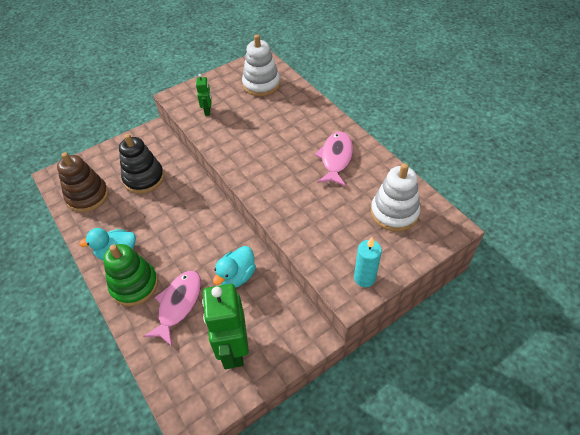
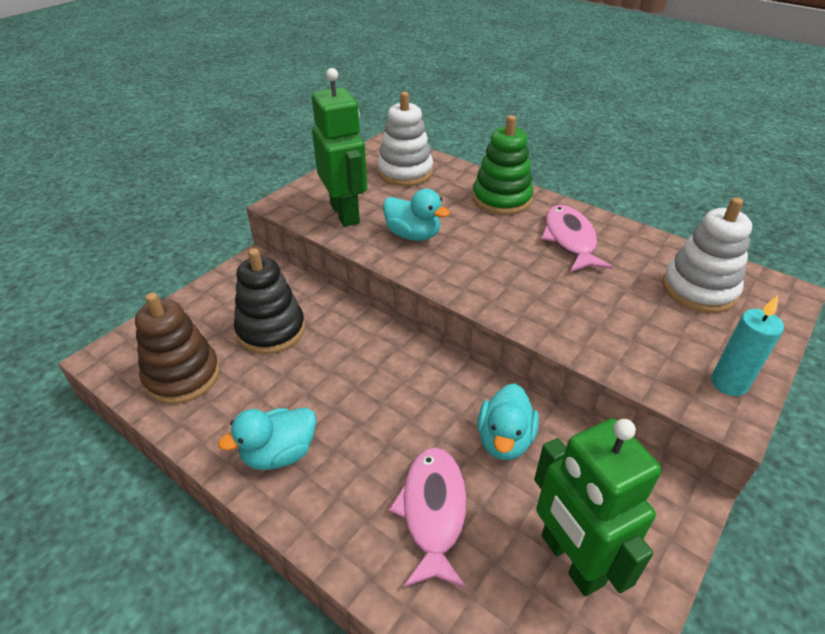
camera: 20 degrees left, 10 degrees down
(134, 285) = (337, 499): green stacking toy -> green stacking toy (501, 199)
(207, 111) = (345, 213): green robot -> green robot, size x2.08
(239, 135) = (413, 235): none -> turquoise duck

